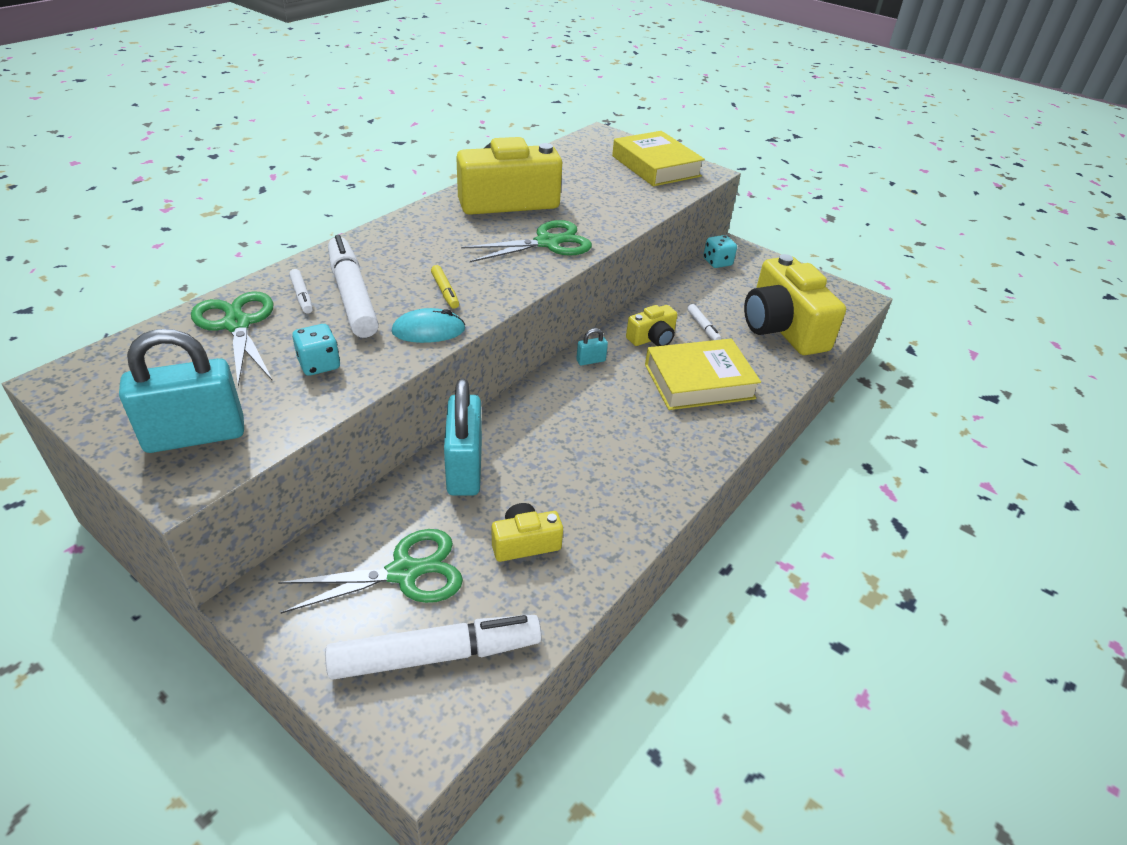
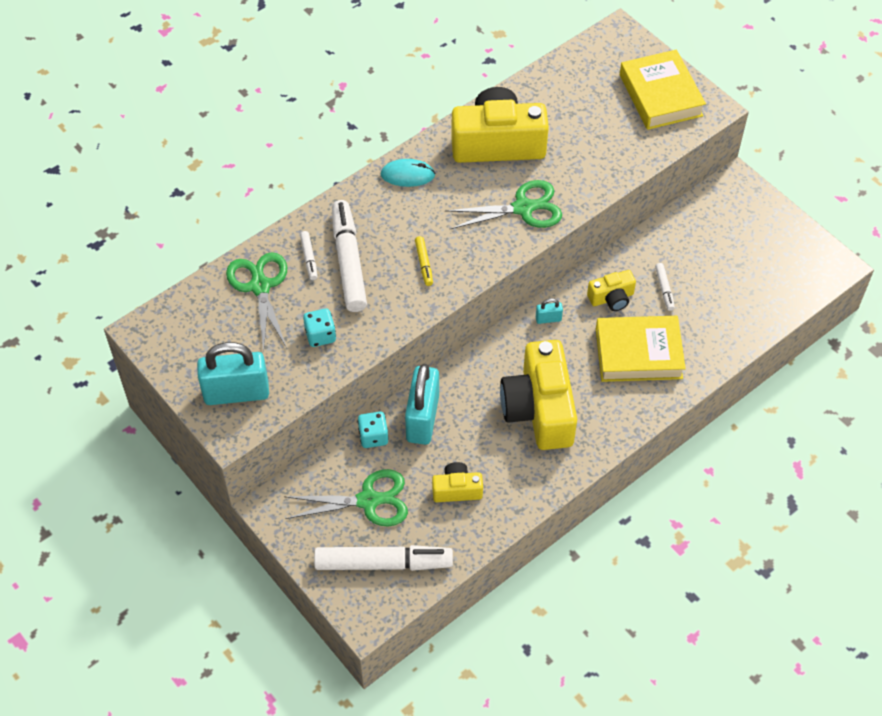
camera: 15 degrees right, 15 degrees up
(428, 330) = (405, 308): turquoise mouse -> turquoise mouse (407, 175)
(717, 262) = (709, 202): turquoise dice -> turquoise dice (373, 436)
(782, 328) = (741, 298): yellow camera -> yellow camera (539, 409)

